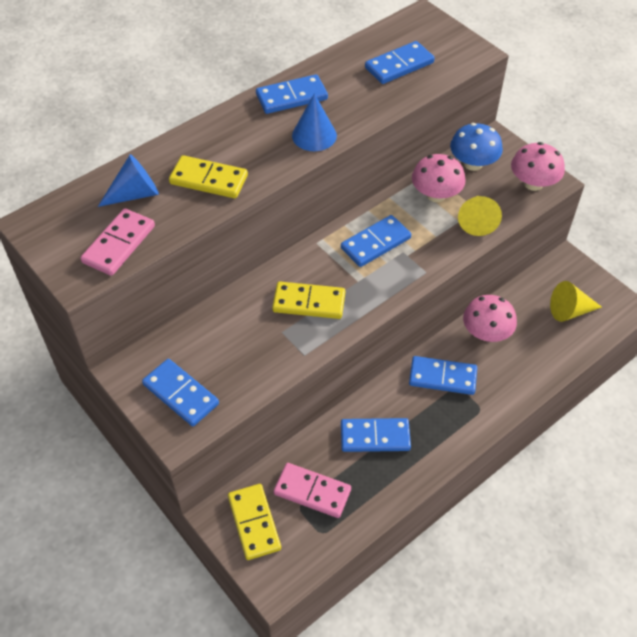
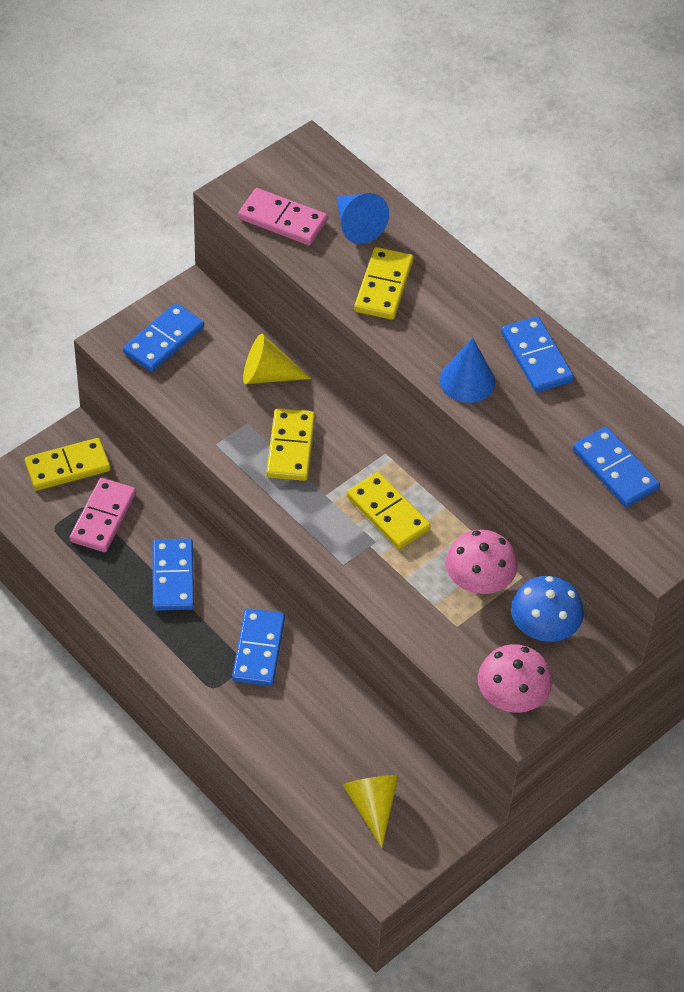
camera: 85 degrees right, 0 degrees up
(375, 243) = (388, 513): blue domino -> yellow domino
(477, 221) = (434, 624): yellow cone -> yellow cone (267, 375)
(486, 333) = (330, 703): pink mushroom -> none

